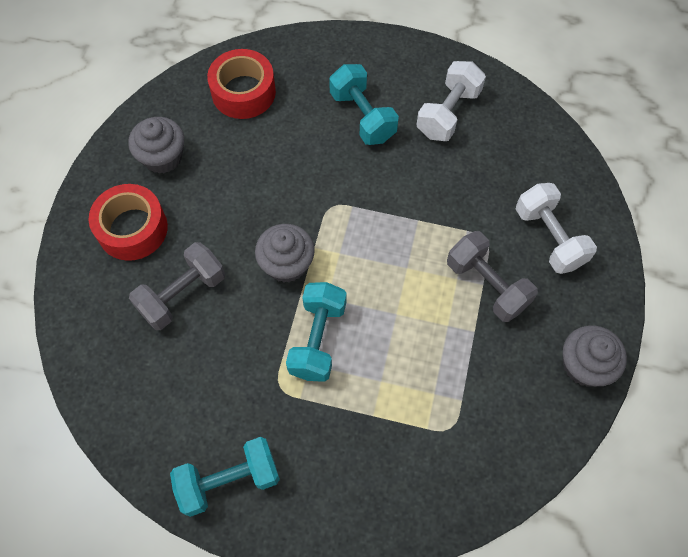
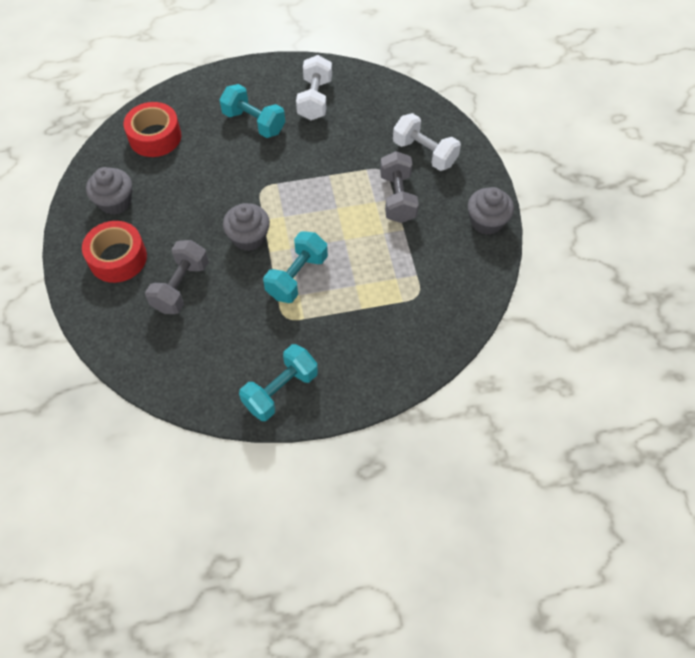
camera: 25 degrees left, 5 degrees down
(317, 339) = (297, 276): turquoise dumbbell -> turquoise dumbbell turned 45 degrees clockwise
(487, 285) = (397, 198): grey dumbbell -> grey dumbbell turned 60 degrees clockwise

